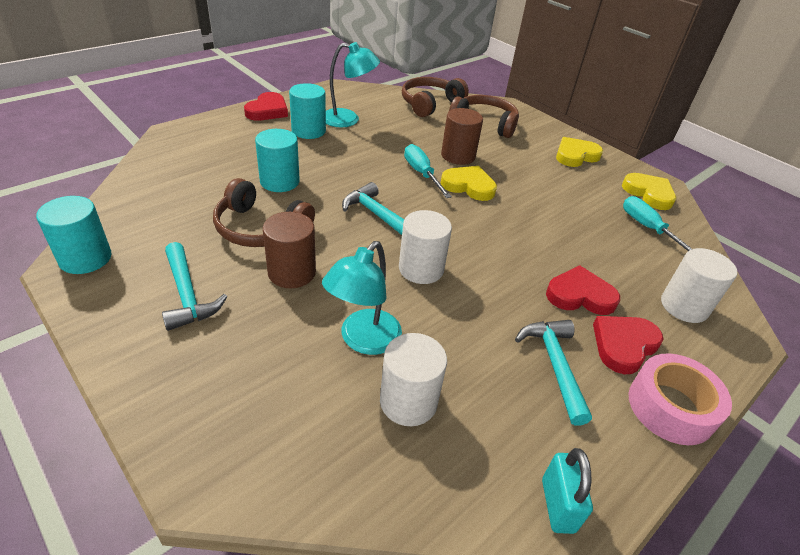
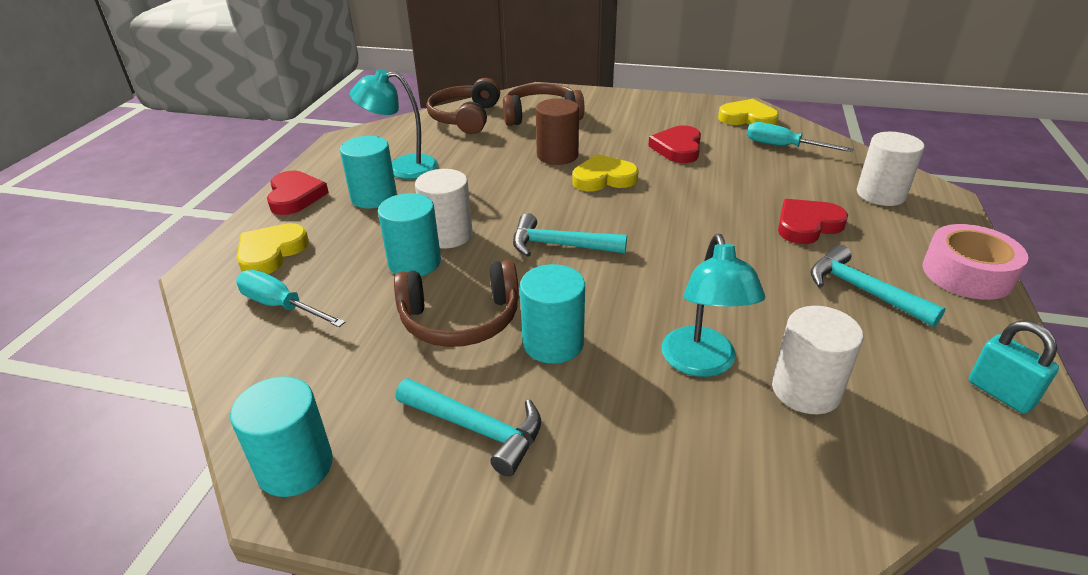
camera: 30 degrees left, 5 degrees down
(292, 272) = (553, 343): brown cylinder -> turquoise cylinder
(348, 120) = (402, 167): turquoise lamp -> turquoise lamp turned 150 degrees counterclockwise
(421, 269) = (663, 272): white cylinder -> white cylinder (447, 235)
(422, 174) = (547, 187): turquoise screwdriver -> turquoise screwdriver (281, 306)
(575, 155) = (654, 111): yellow heart -> yellow heart (271, 253)
(623, 345) = (883, 246): red heart -> red heart (677, 148)

